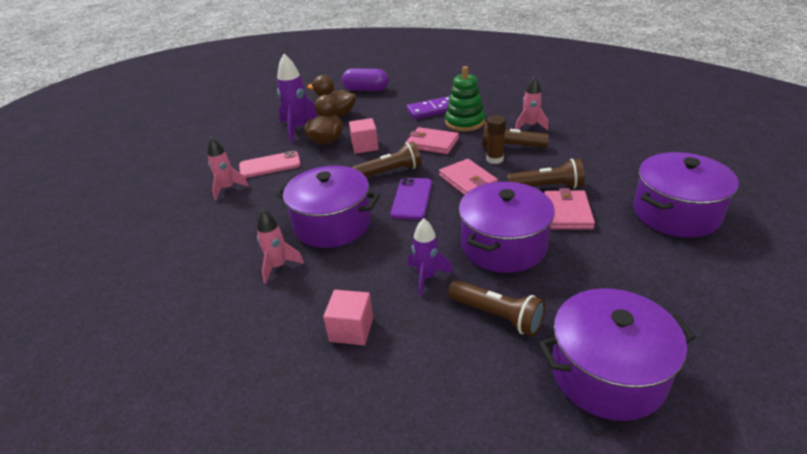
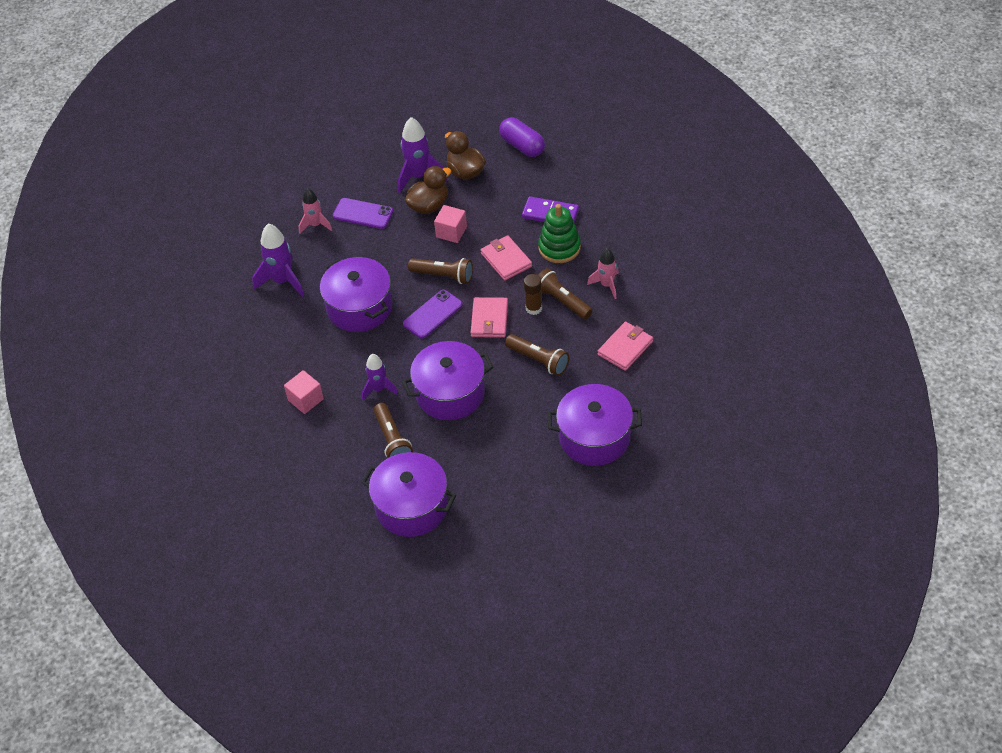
camera: 35 degrees right, 15 degrees up
(226, 239) = (282, 281): none -> purple rocket
(270, 165) = (363, 213): pink phone -> purple phone
(278, 266) = (299, 326): pink rocket -> none
(567, 212) = (523, 392): pink wallet -> pink wallet (625, 348)

